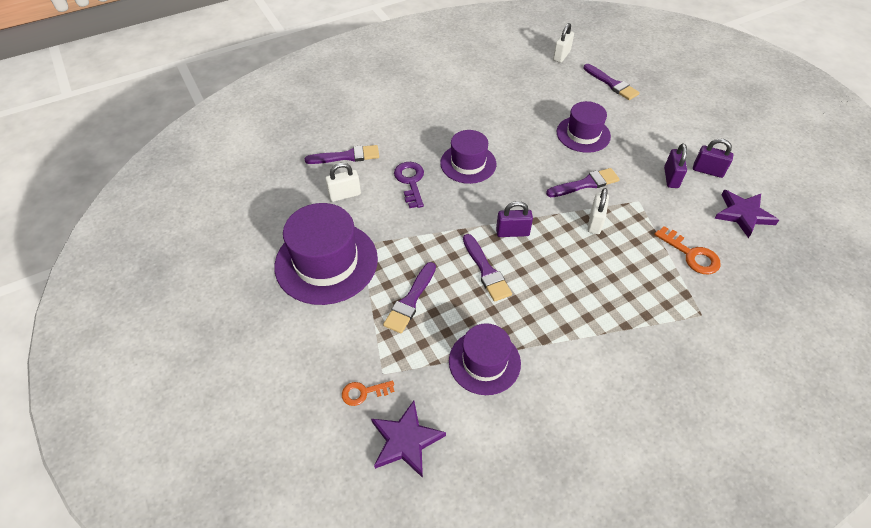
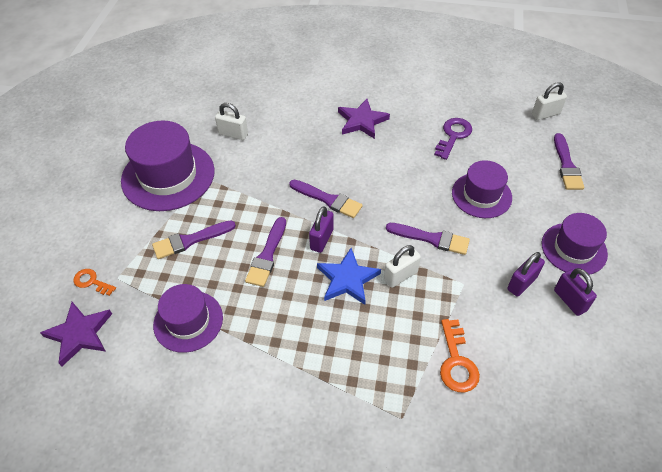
camera: 40 degrees right, 0 degrees up
(347, 156) = (266, 106): purple brush -> purple brush (328, 200)
(410, 181) = (290, 151): purple key -> purple key (453, 136)
(468, 163) = (350, 163): purple hat -> purple hat (574, 249)
(512, 232) = (322, 239): purple padlock -> purple padlock turned 75 degrees clockwise
(563, 248) = (347, 279): none -> blue star
(743, 214) = (557, 363): purple star -> purple star (362, 121)

